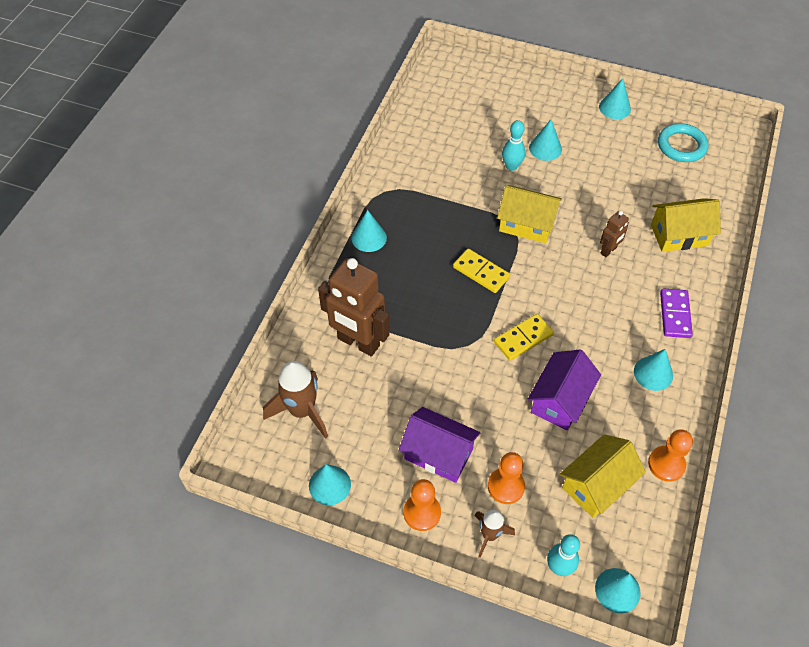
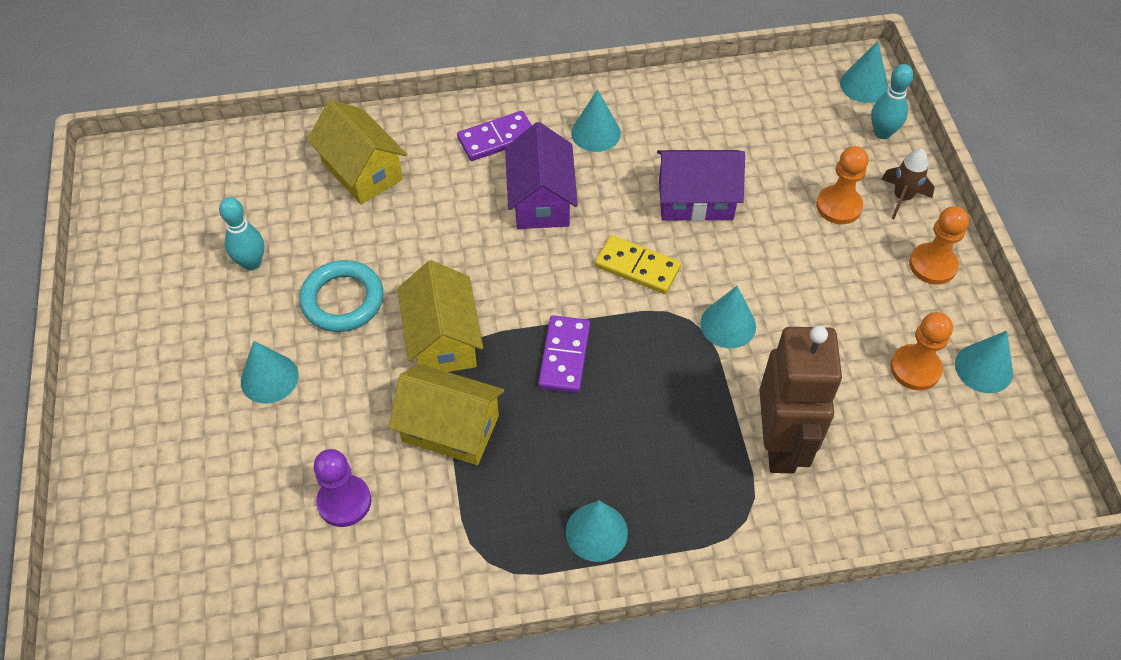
camera: 120 degrees left, 0 degrees up
(302, 411) = (925, 453): brown rocket -> none
(438, 453) = (854, 282): purple house -> purple house (541, 200)
(453, 152) = (344, 502): none -> purple pawn
(481, 272) = (564, 356): yellow domino -> purple domino
(511, 166) = (333, 406): turquoise bowling pin -> turquoise bowling pin (251, 263)
(597, 485) = (771, 134): yellow house -> yellow house (450, 428)
(608, 250) = (434, 232): brown robot -> none
(614, 108) = (128, 323): turquoise cone -> turquoise cone (728, 324)
(666, 464) = (701, 90): orange pawn -> orange pawn (915, 369)
(681, 146) = (182, 217): turquoise ring -> turquoise ring (342, 300)

